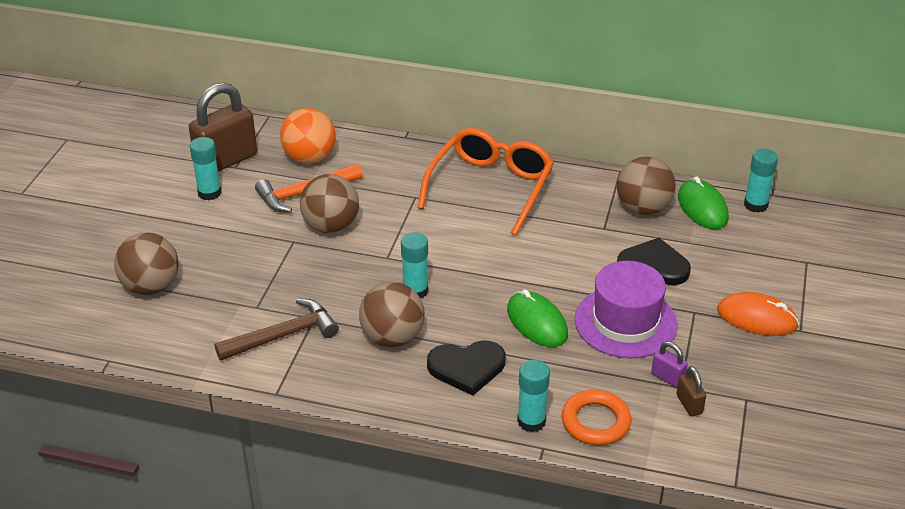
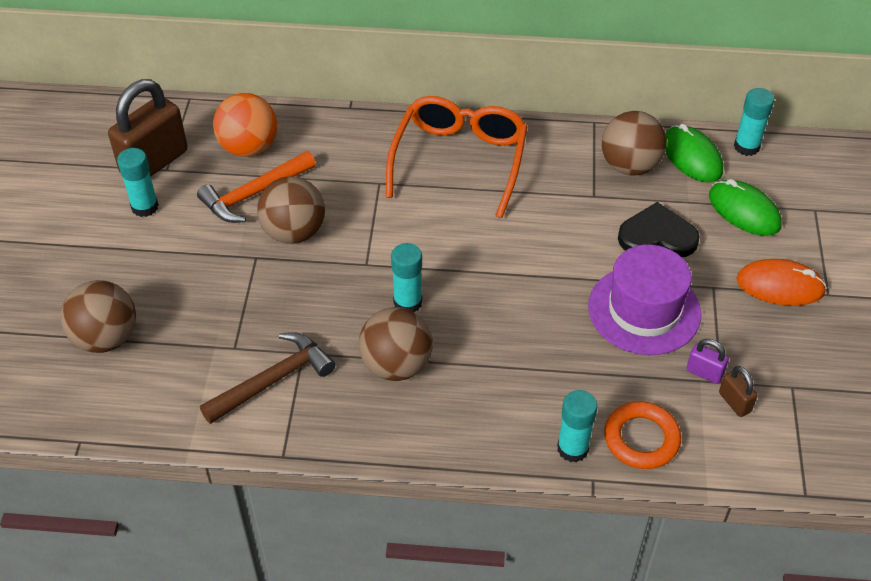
camera: 10 degrees left, 10 degrees up
(467, 368) = (487, 392): black heart -> none
(537, 322) = (549, 324): green mouse -> green mouse (744, 211)

